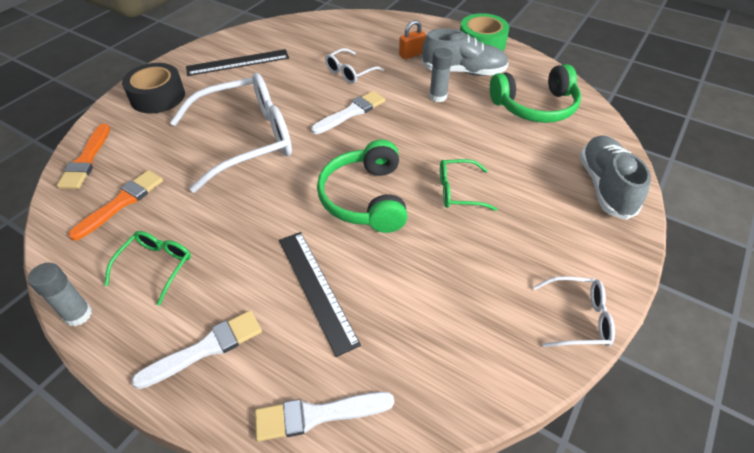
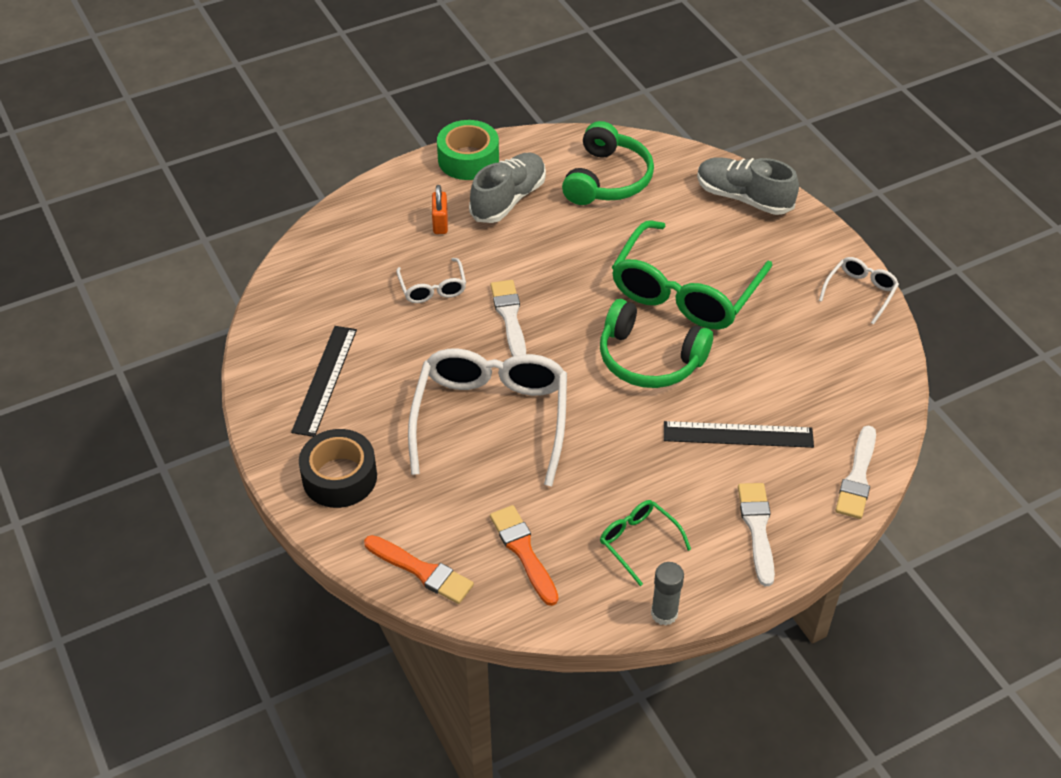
camera: 60 degrees left, 0 degrees up
(438, 97) = (536, 239): grey glue stick -> none
(458, 191) = (684, 292): green glasses -> green glasses, size x2.14

